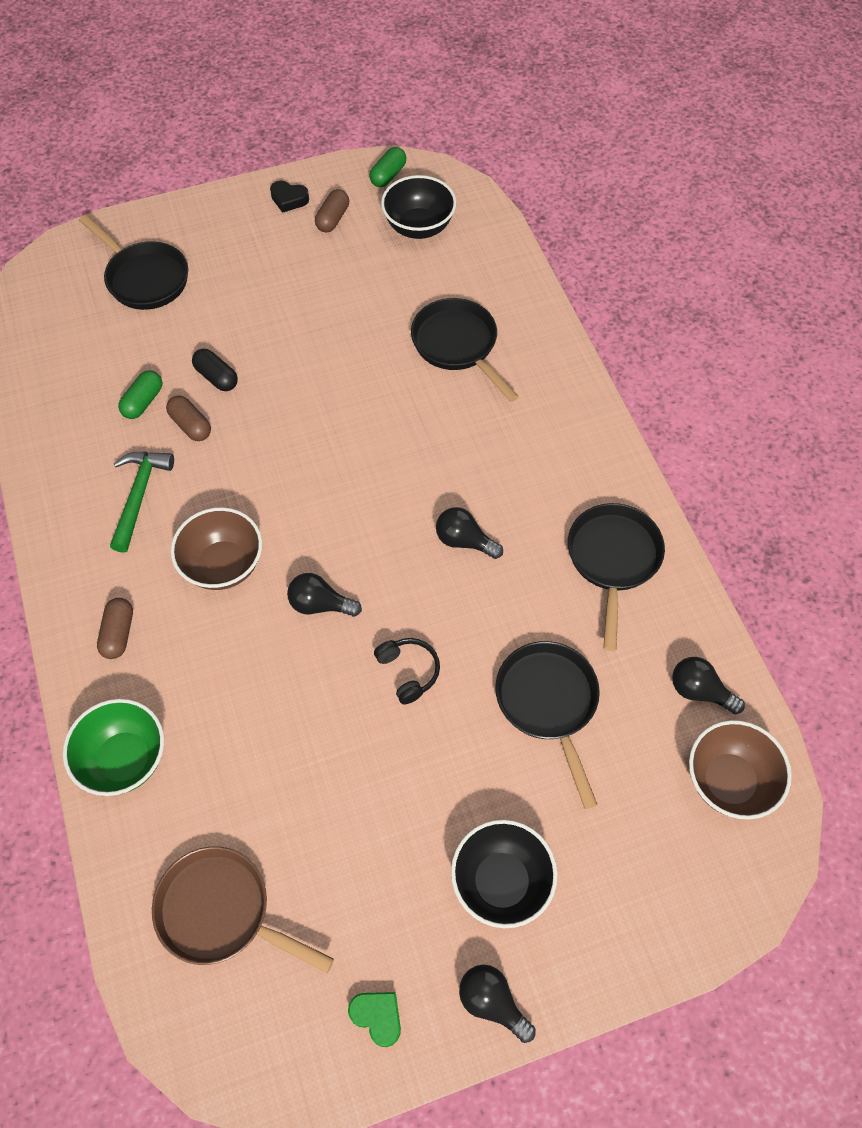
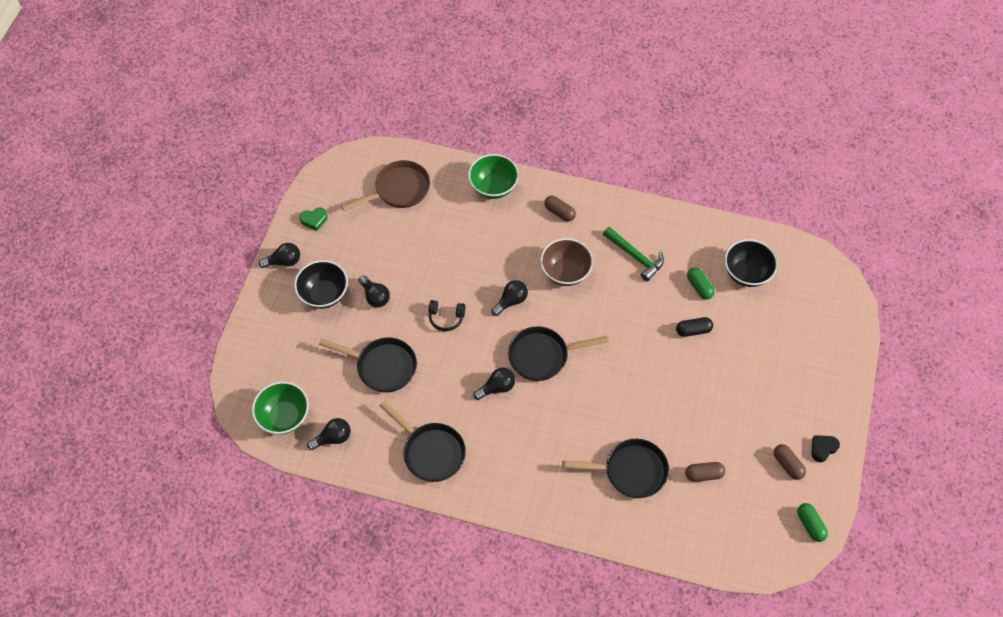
camera: 125 degrees right, 0 degrees up
(144, 278) = (799, 332): black pan -> black pan (542, 356)
(191, 425) = (666, 301): brown capsule -> brown capsule (703, 474)
(419, 227) = (747, 513): black bowl -> black bowl (746, 273)
(447, 798) = (375, 296): none -> black light bulb
(728, 781) = (284, 416): brown bowl -> green bowl

